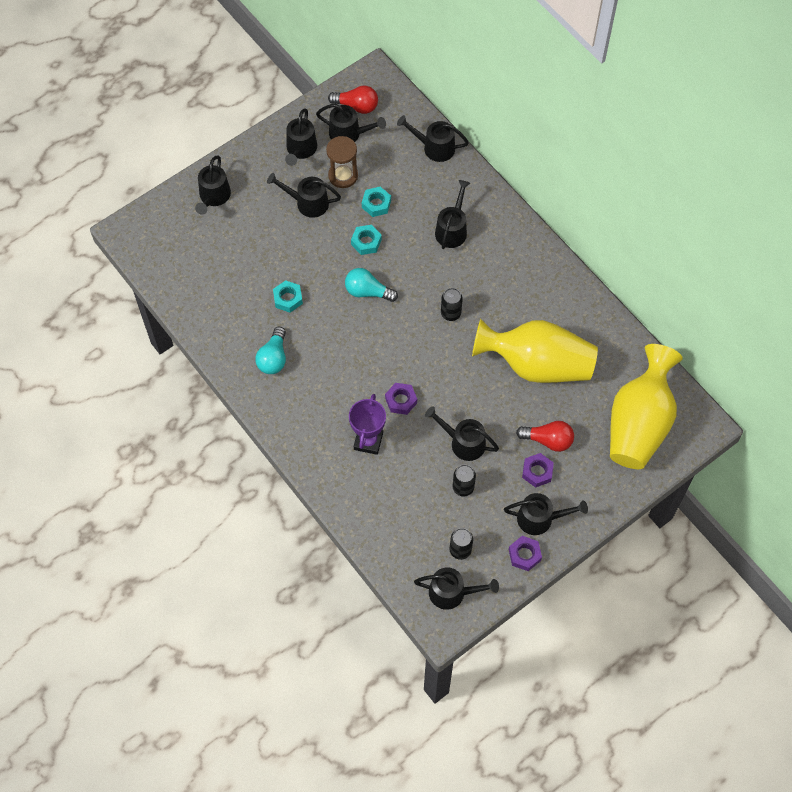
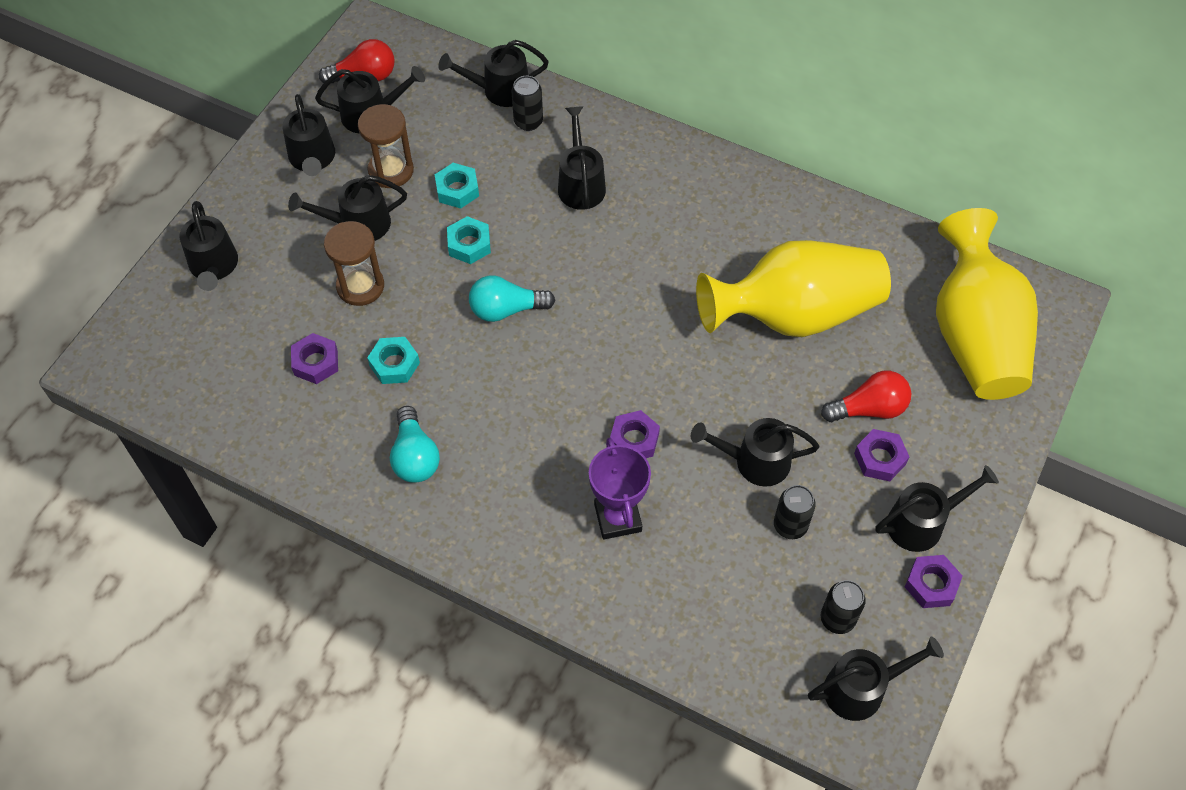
camera: 25 degrees left, 5 degrees down
(244, 279) = (316, 362): none -> purple nut
(291, 243) = (360, 286): none -> brown hourglass
(450, 313) = (639, 293): black can -> black can (528, 122)

